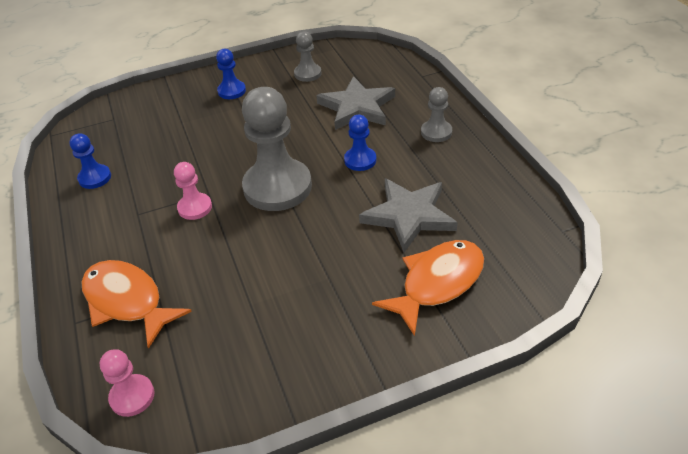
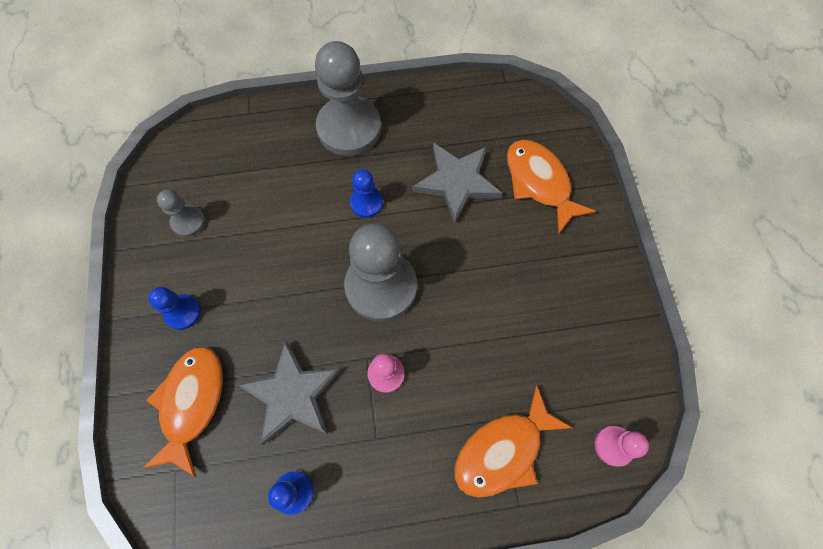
camera: 80 degrees left, 25 degrees up
(162, 113) = (191, 403): none -> orange fish
(357, 107) = (277, 185): grey star -> grey star (292, 394)
(436, 132) = (349, 128): grey pawn -> grey pawn, size x2.06

